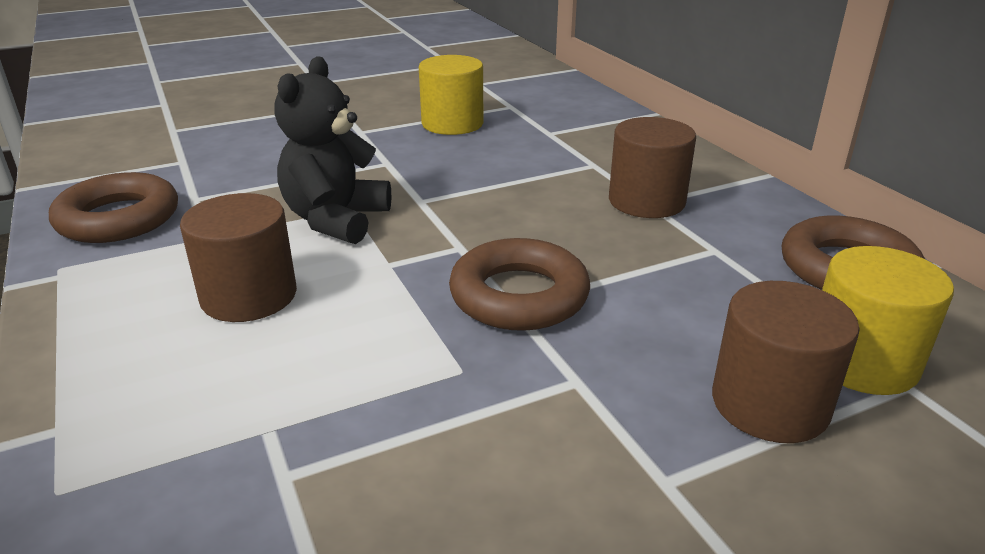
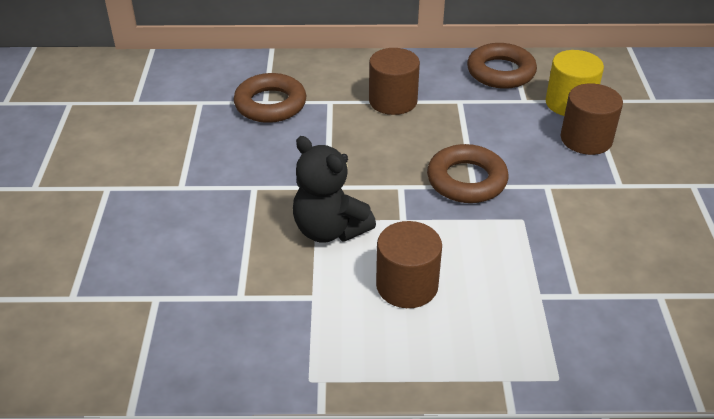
camera: 65 degrees left, 10 degrees up
(118, 218) = (247, 343): brown ring -> brown ring (270, 104)
(452, 124) = (209, 138): yellow cylinder -> none

